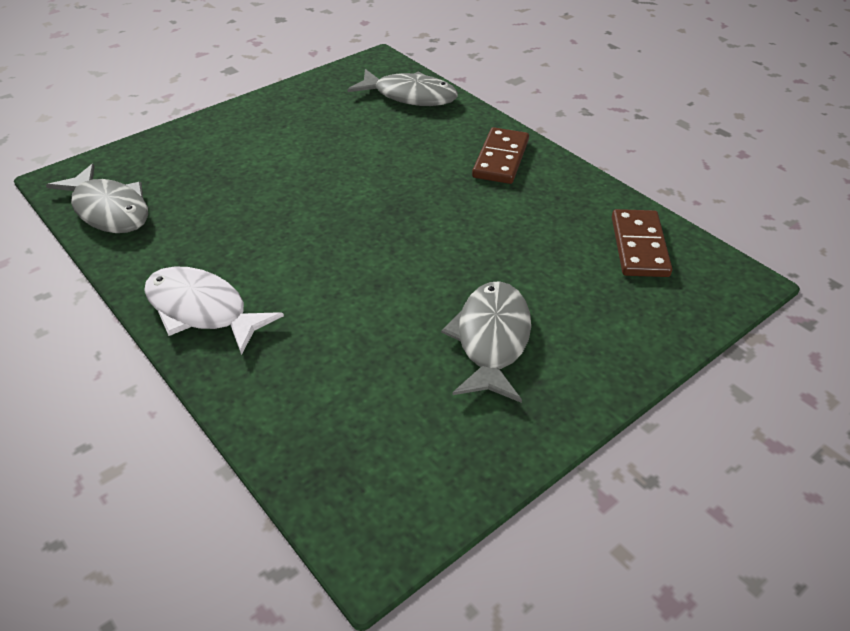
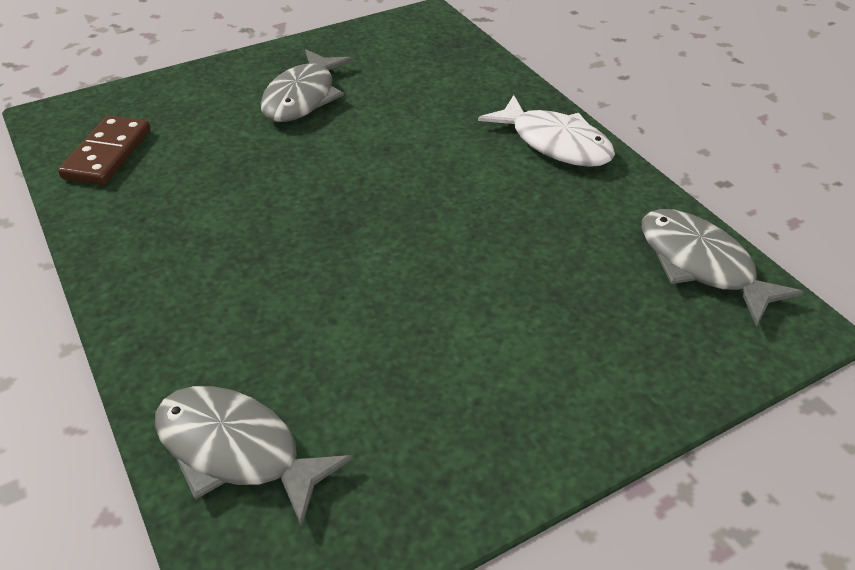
camera: 170 degrees left, 0 degrees up
(501, 159) = (170, 283): brown domino -> none

